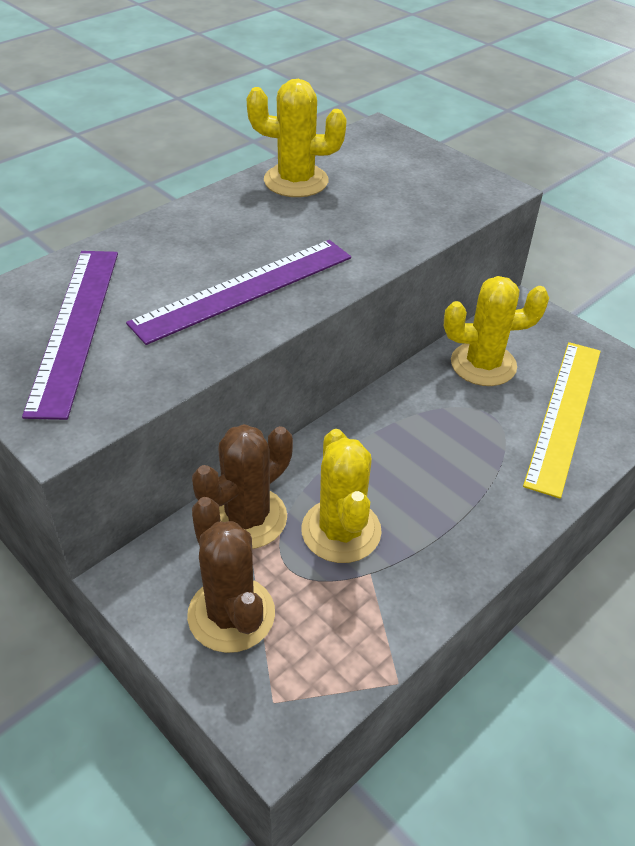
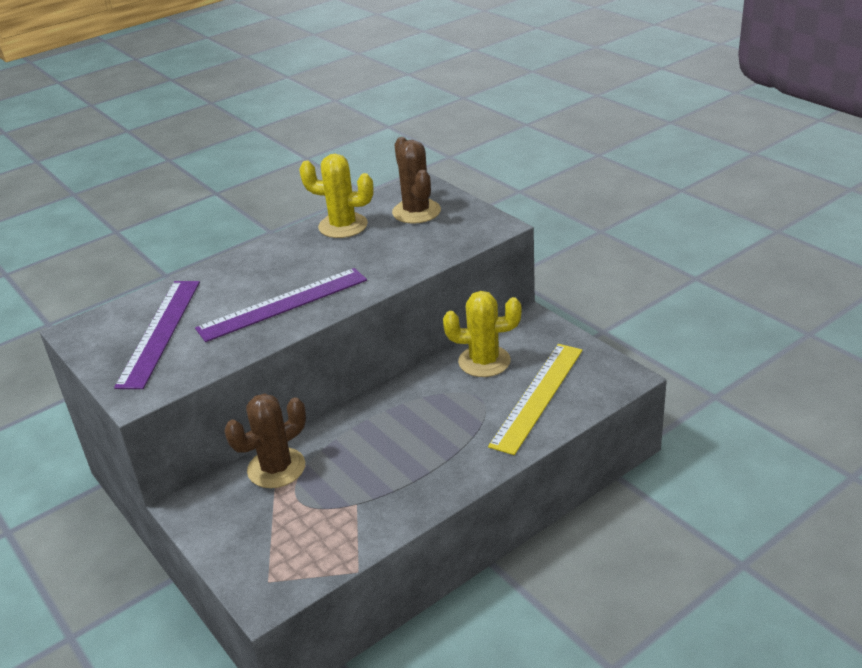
camera: 10 degrees right, 10 degrees down
(231, 614) = (251, 528): brown cactus -> brown cactus (416, 212)
(341, 531) = (342, 476): yellow cactus -> none

